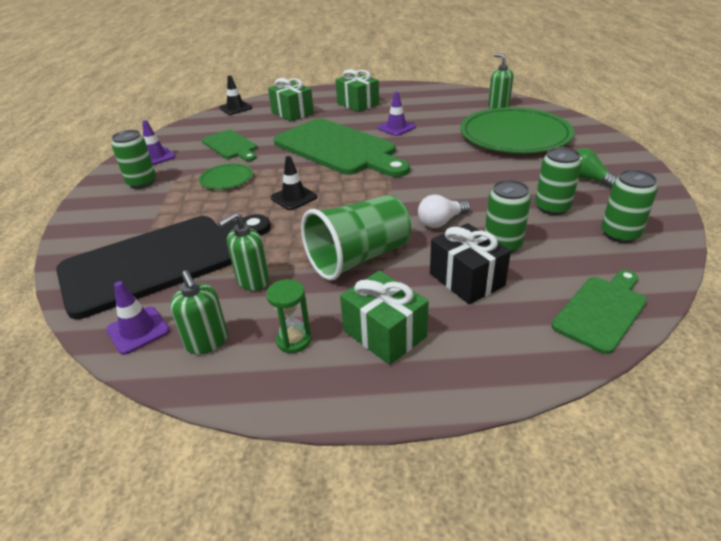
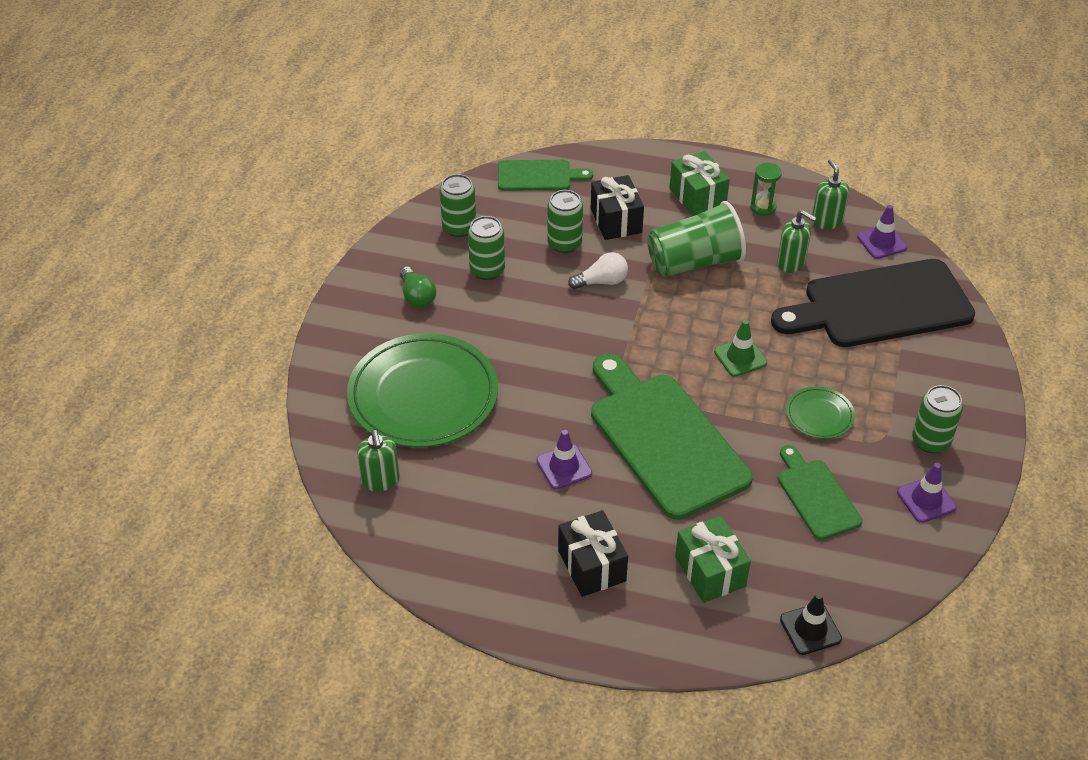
camera: 165 degrees left, 10 degrees up
(252, 281) = (791, 263): green soap dispenser -> green soap dispenser turned 60 degrees clockwise
(294, 197) = (740, 357): black traffic cone -> green traffic cone
(358, 104) = (592, 566): green gift -> black gift
(602, 310) = (538, 176): green cutting board -> green cutting board turned 150 degrees counterclockwise

